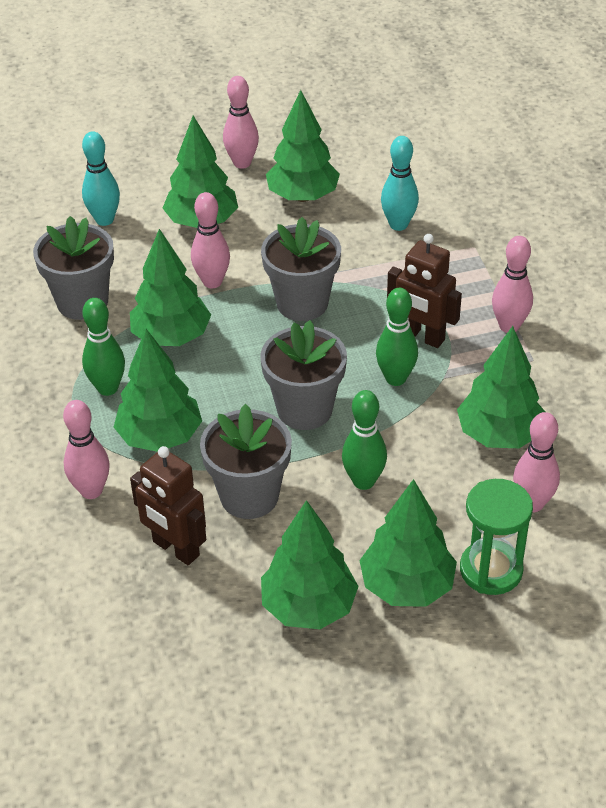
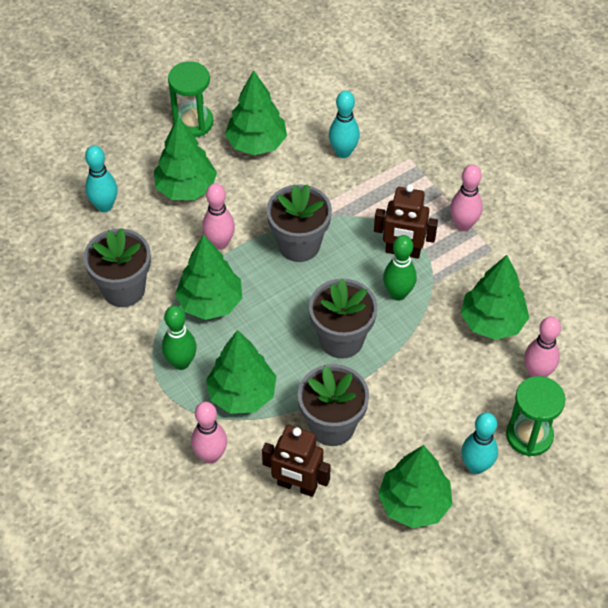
camera: 20 degrees left, 10 degrees up
(242, 163) = (193, 122): pink bowling pin -> green hourglass
(363, 481) = (410, 389): green bowling pin -> none
(406, 586) = (476, 466): green tree -> turquoise bowling pin

